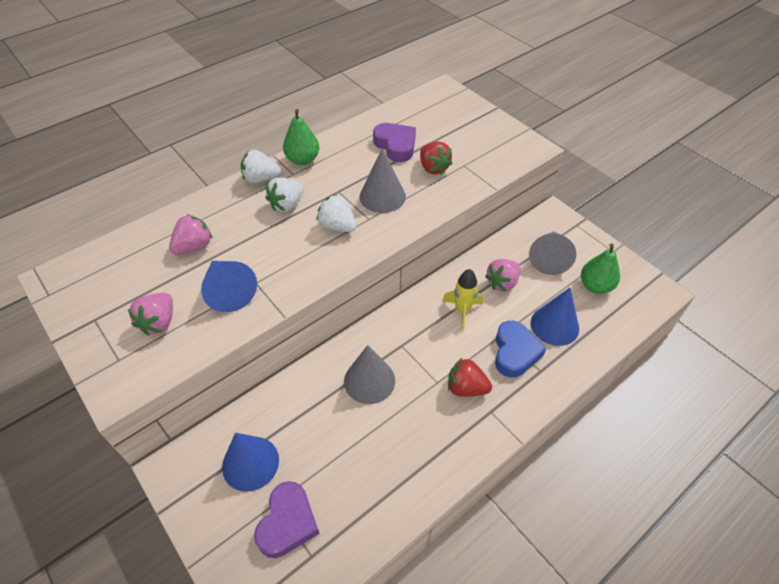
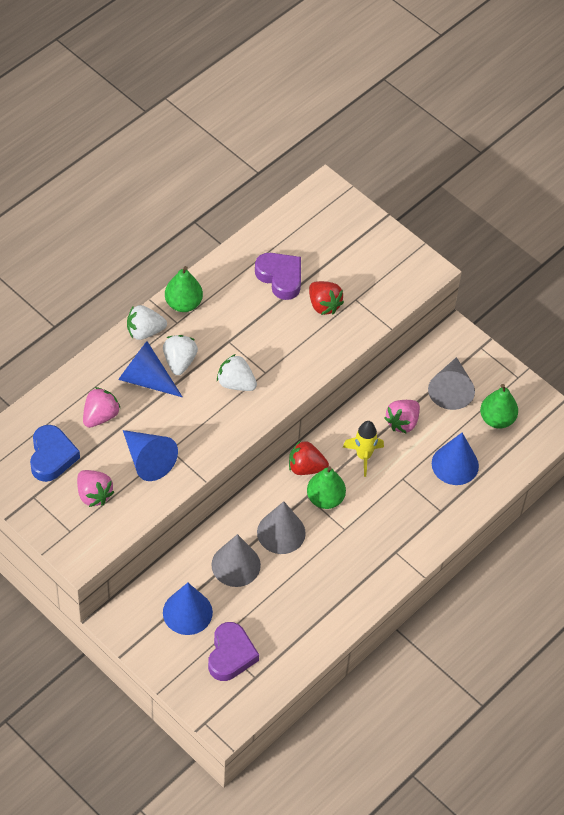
camera: 10 degrees left, 5 degrees up
(159, 322) = (94, 495): pink strawberry -> pink strawberry turned 45 degrees counterclockwise
(250, 217) = (146, 379): none -> blue cone
(287, 205) = (179, 361): white strawberry -> white strawberry turned 150 degrees clockwise
(382, 196) = (275, 345): grey cone -> grey cone (236, 565)
(420, 349) = (325, 499): none -> green pear
(466, 388) = (372, 532): red strawberry -> red strawberry (306, 467)
(515, 352) = (416, 495): blue heart -> blue heart (52, 456)

